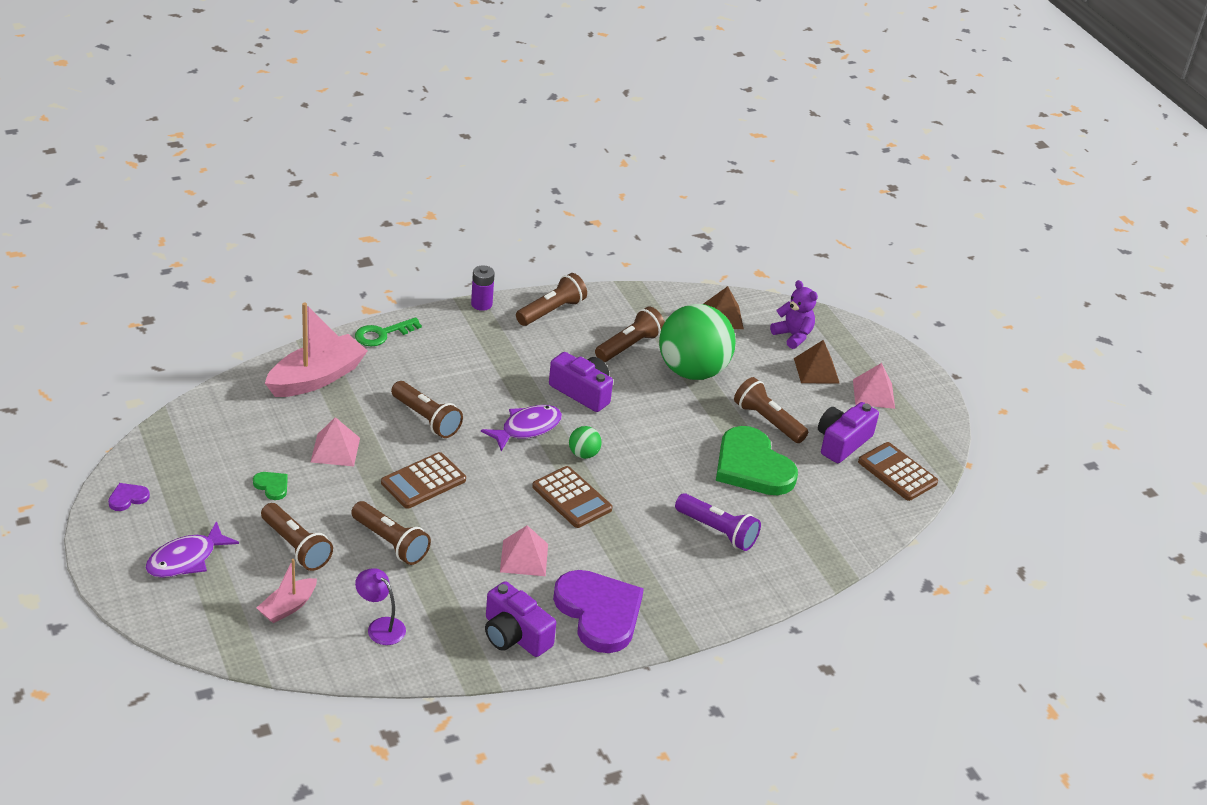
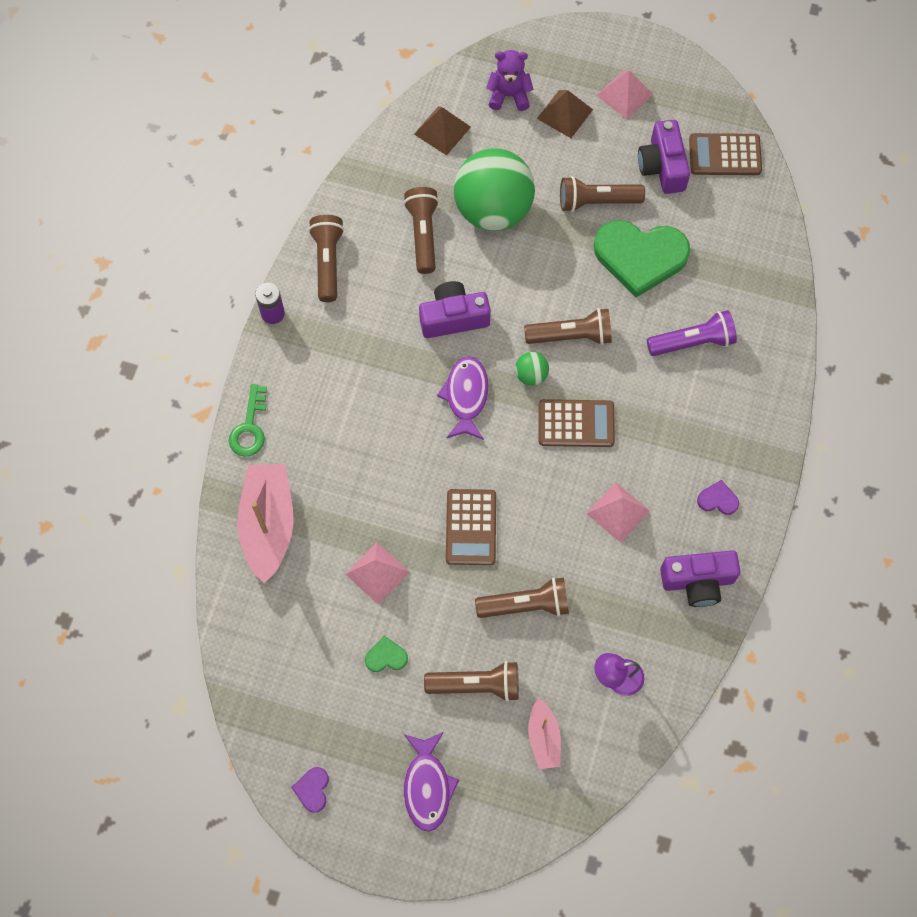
camera: 45 degrees left, 30 degrees up
(426, 419) = (393, 469): brown flashlight -> brown flashlight (571, 335)
(599, 613) = (718, 499): purple heart -> purple heart, size x0.41

